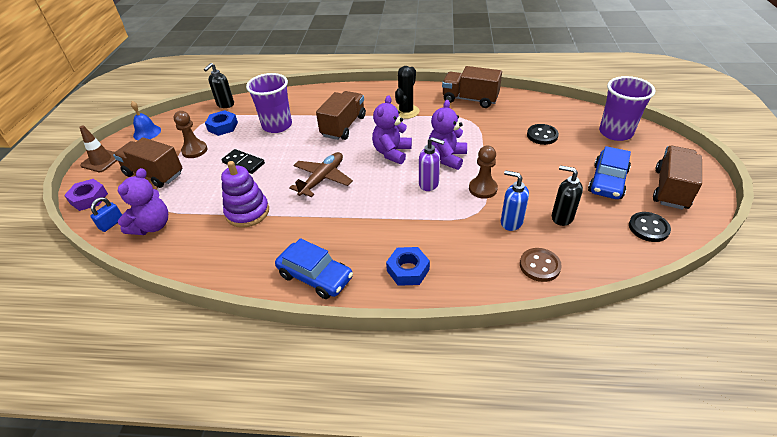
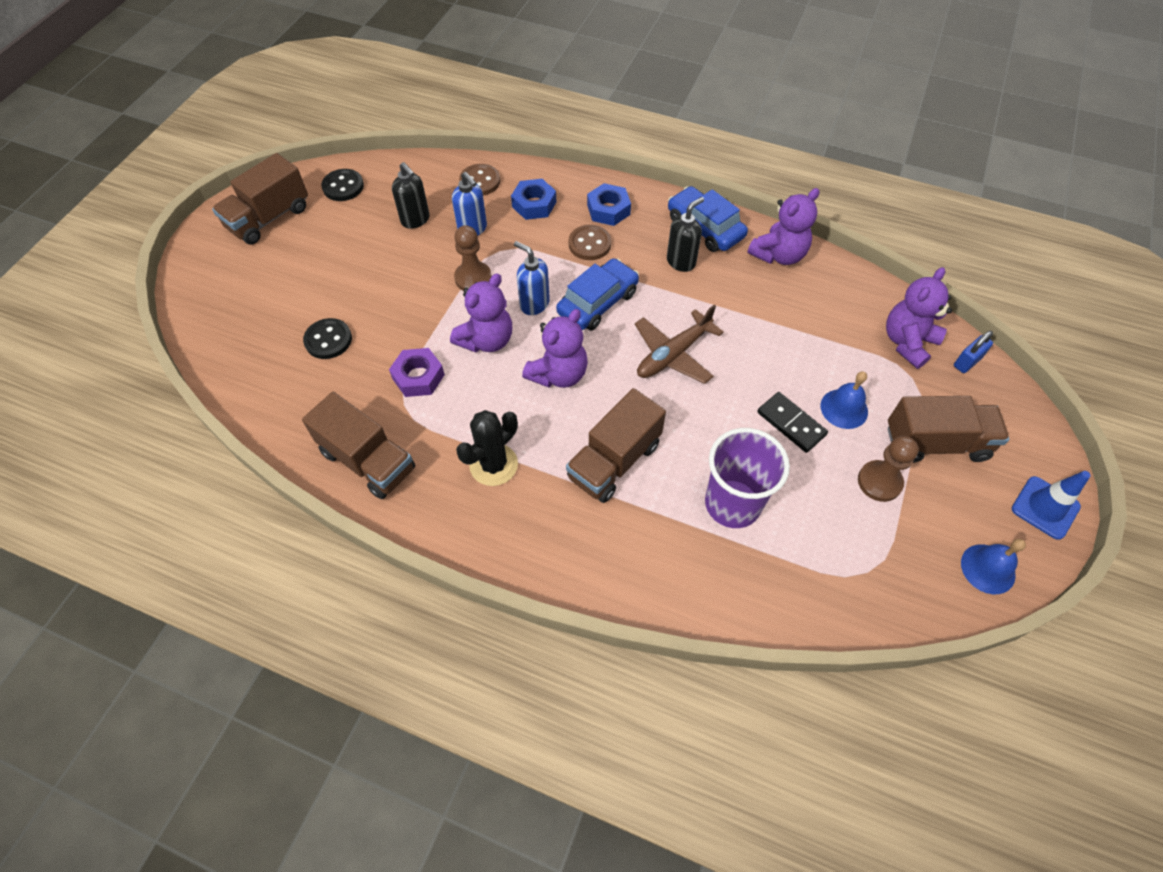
camera: 165 degrees left, 15 degrees up
(89, 198) = (1024, 420): purple nut -> purple nut (418, 377)
(101, 161) = (1045, 507): brown traffic cone -> blue traffic cone
(154, 174) = (936, 443): brown truck -> brown truck turned 45 degrees counterclockwise
(209, 177) = (844, 408): none -> blue bell
(223, 127) = (836, 536): blue nut -> blue nut (534, 204)
(225, 104) = (840, 617): black soap dispenser -> black soap dispenser (681, 261)
(247, 212) = (781, 328): purple stacking toy -> none
(247, 268) = (778, 255): none -> purple teddy bear
(410, 235) = (589, 244): none -> brown button
(429, 184) = (534, 304): purple soap dispenser -> blue soap dispenser
(607, 181) = (323, 246): blue car -> blue car (597, 302)
(615, 132) = (229, 314): purple cup -> none

